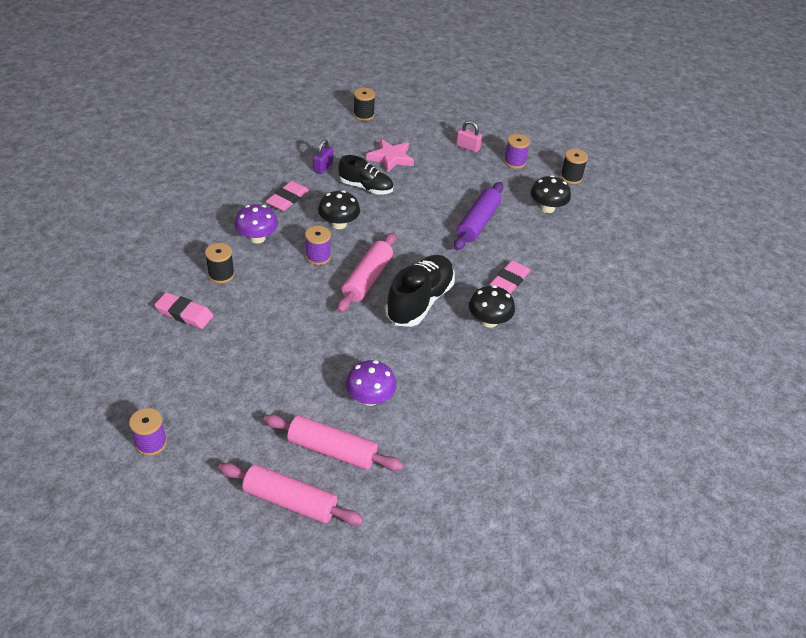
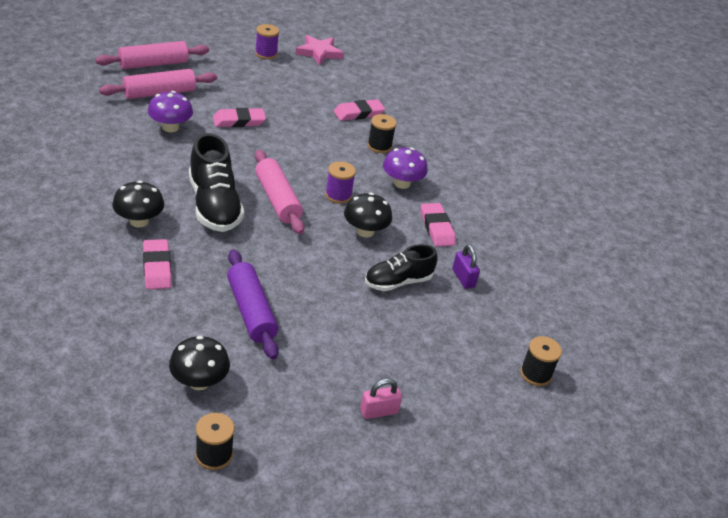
camera: 130 degrees right, 5 degrees down
(300, 368) = (239, 121): none -> pink eraser
(391, 158) = (427, 333): pink star -> pink star (319, 52)
(514, 162) = (304, 428): purple spool -> none

